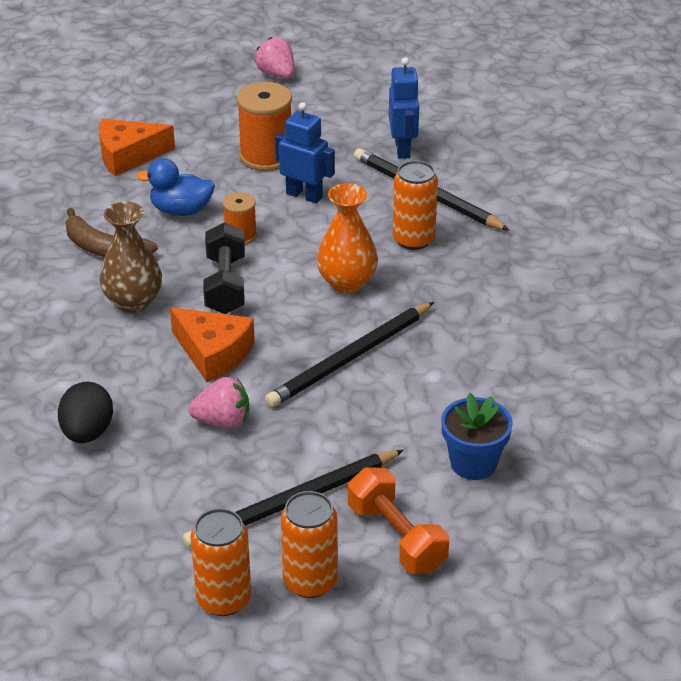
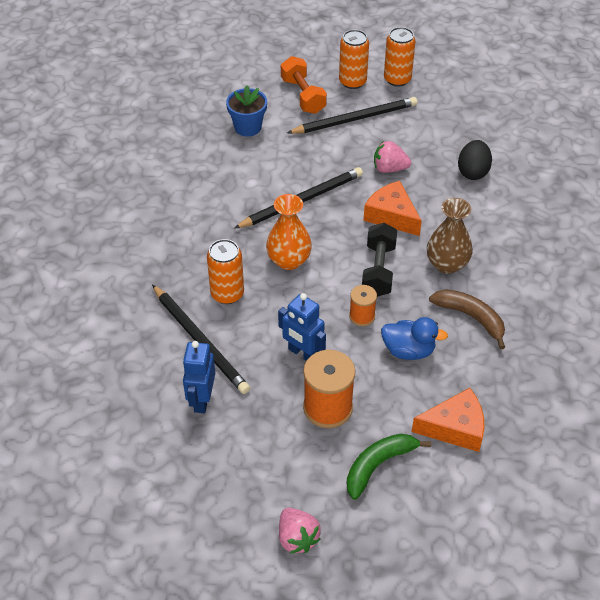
camera: 170 degrees left, 10 degrees up
(207, 123) = (378, 465): none -> green banana

